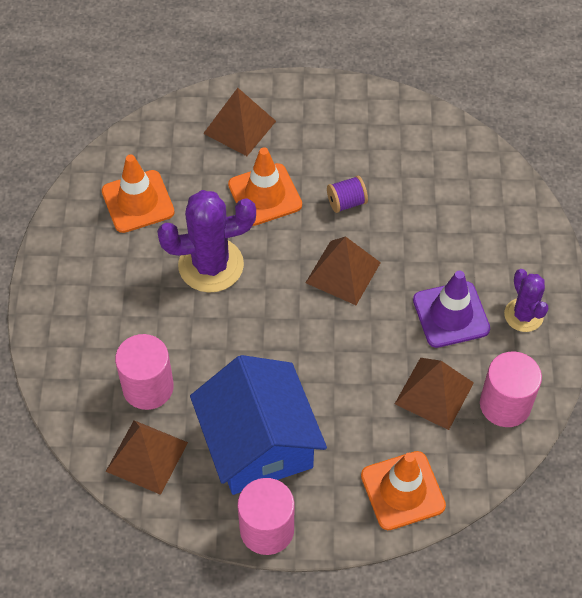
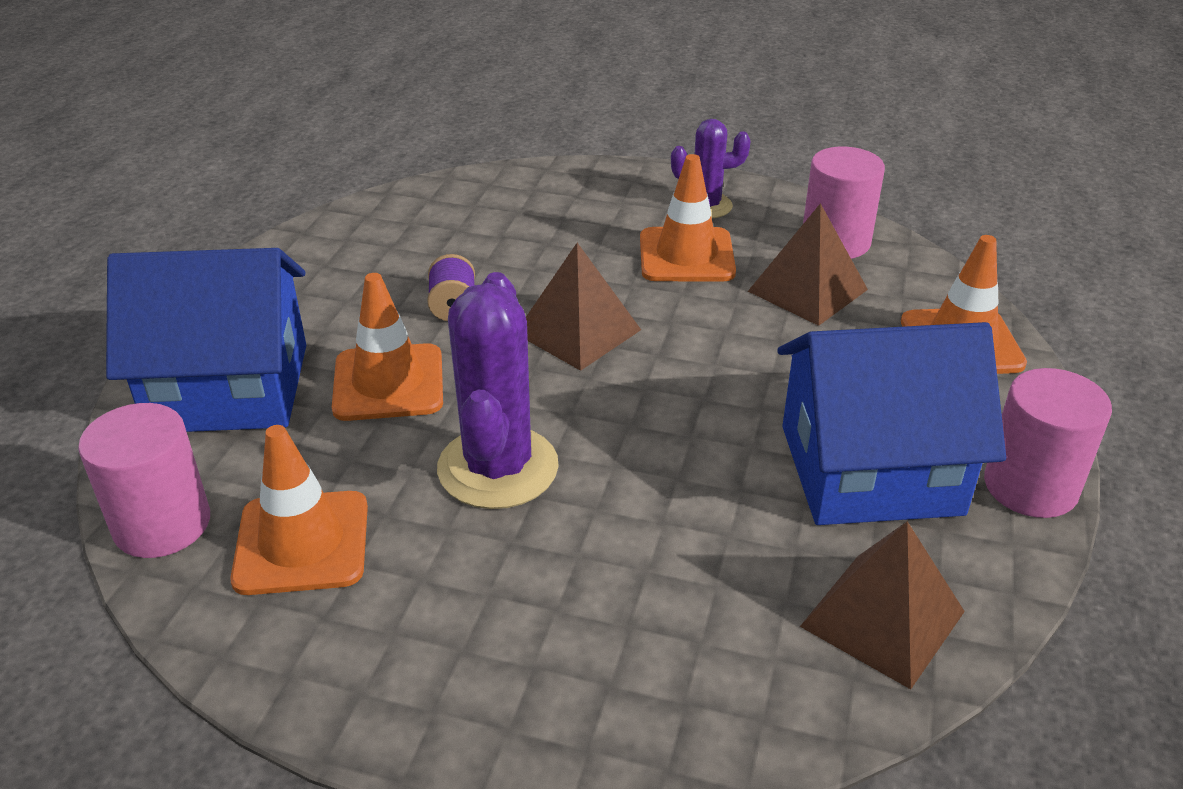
camera: 75 degrees left, 20 degrees down
(148, 387) = (731, 593): pink cylinder -> pink cylinder (162, 524)
(239, 127) = (229, 388): brown pyramid -> blue house
(451, 314) = (686, 256): purple traffic cone -> orange traffic cone

